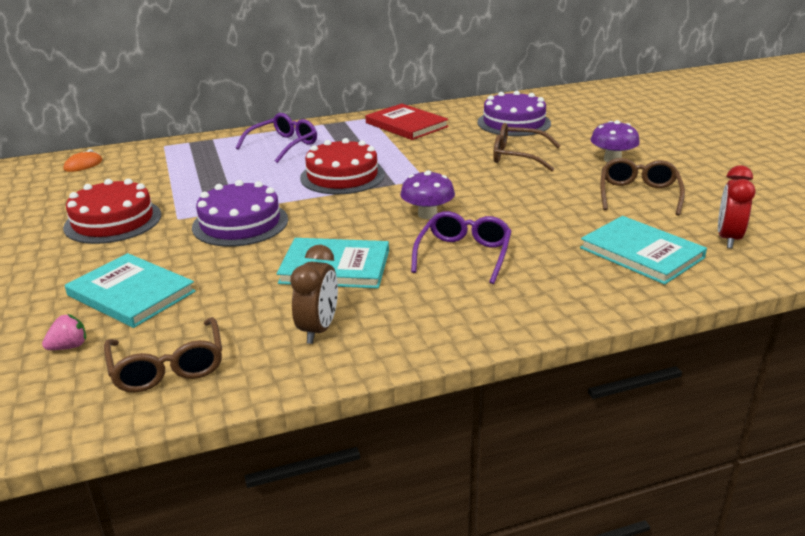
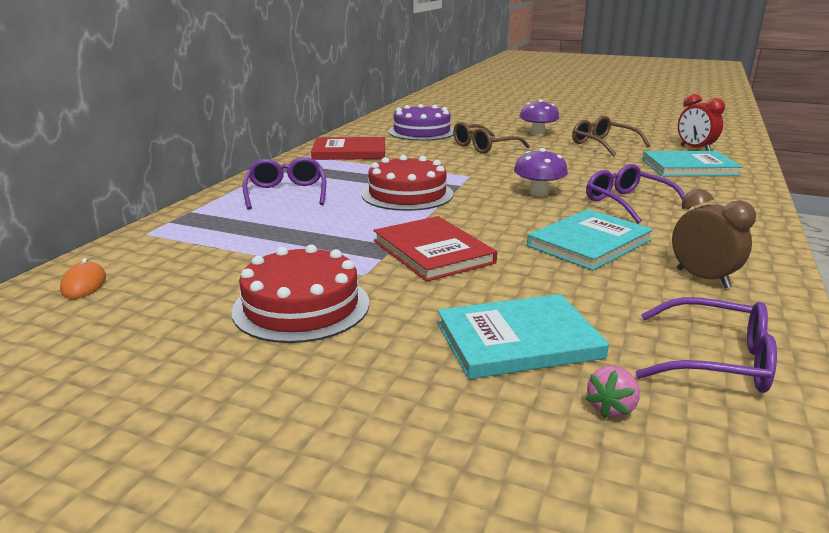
camera: 50 degrees left, 5 degrees down
(69, 346) = (611, 408): pink strawberry -> pink strawberry turned 150 degrees counterclockwise
(168, 367) = (716, 360): brown glasses -> purple glasses
(240, 223) = (432, 252): purple cake -> red book

